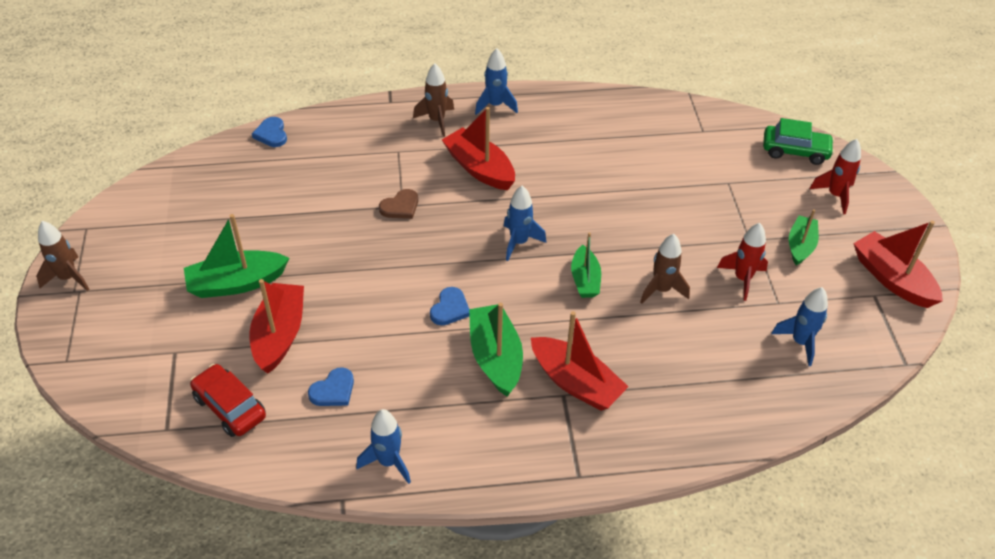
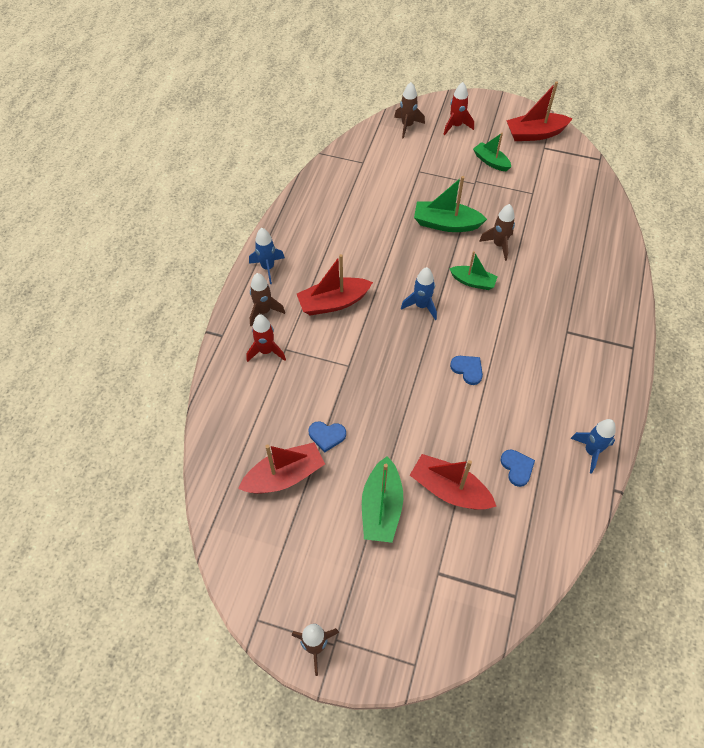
camera: 65 degrees left, 10 degrees up
(230, 407) = (509, 544): red car -> none
(271, 134) = (213, 434): blue heart -> blue heart (327, 436)
(400, 206) = (349, 367): brown heart -> none
(495, 357) = (522, 358): green boat -> green boat (446, 224)
(575, 382) = (559, 321): red boat -> red boat (284, 476)
(742, 279) = (506, 201): red rocket -> red rocket (266, 351)
(795, 151) = (407, 126): green car -> brown rocket
(800, 342) = (567, 197): blue rocket -> none

